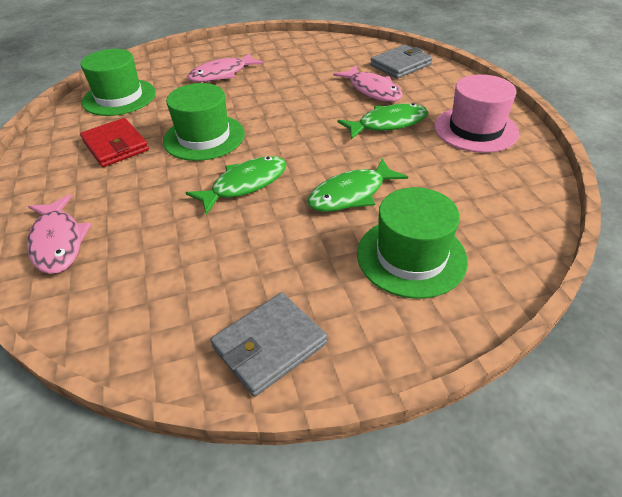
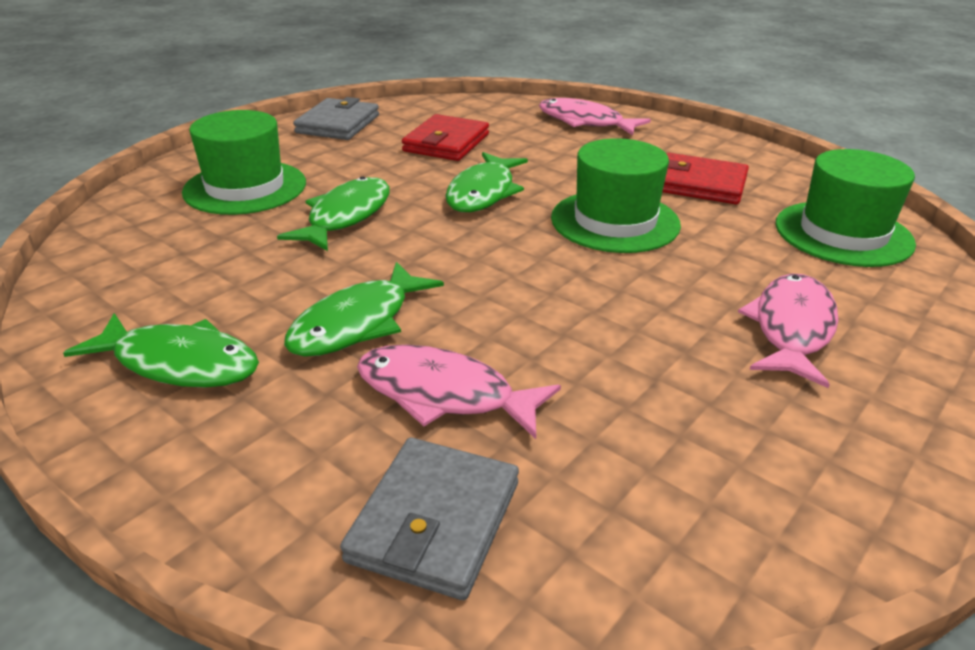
camera: 145 degrees right, 10 degrees down
(204, 257) = (446, 143): none -> red wallet
(475, 129) = (179, 363): pink hat -> green fish

